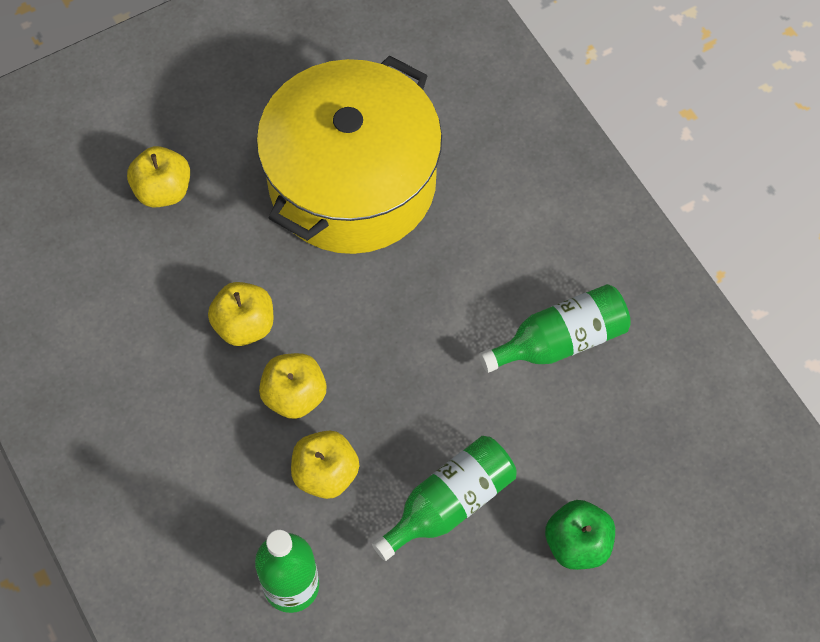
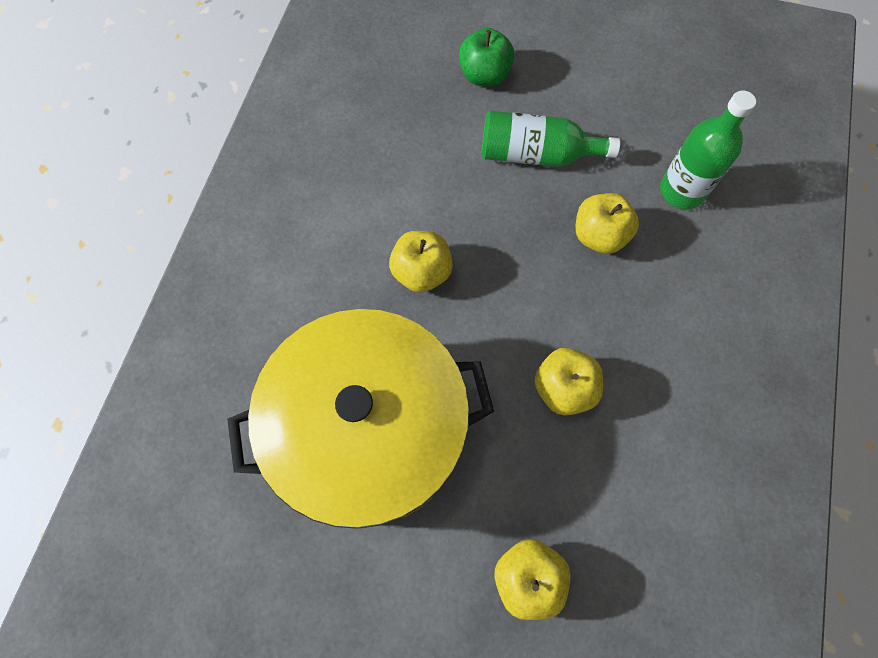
camera: 135 degrees left, 5 degrees up
(294, 396) = (573, 304): yellow apple -> yellow apple (421, 272)
(560, 340) = (361, 184): green bottle -> none

